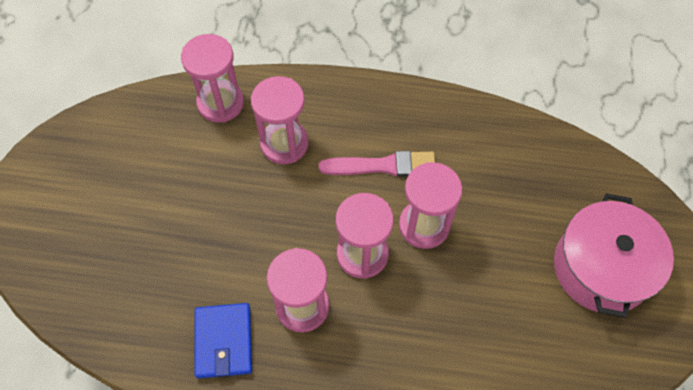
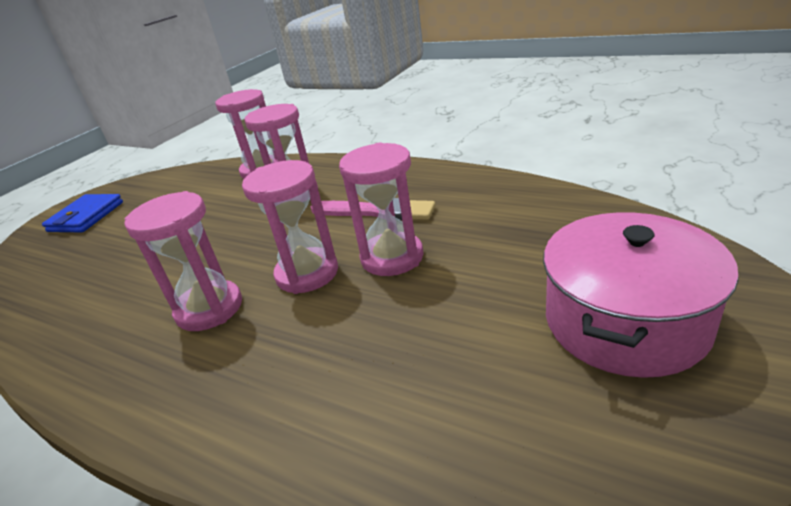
camera: 25 degrees right, 30 degrees down
(224, 341) = (106, 327): blue wallet -> blue wallet (86, 217)

